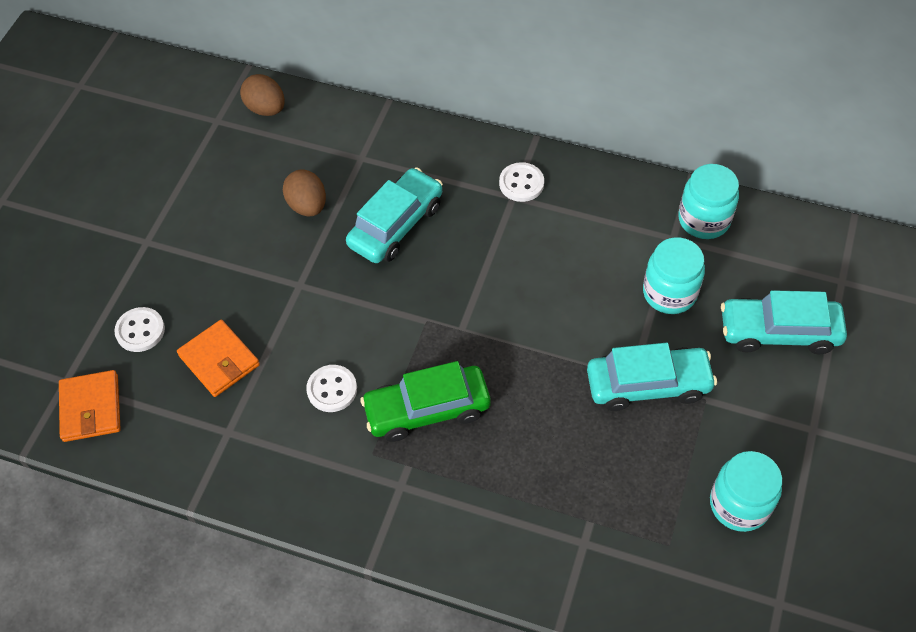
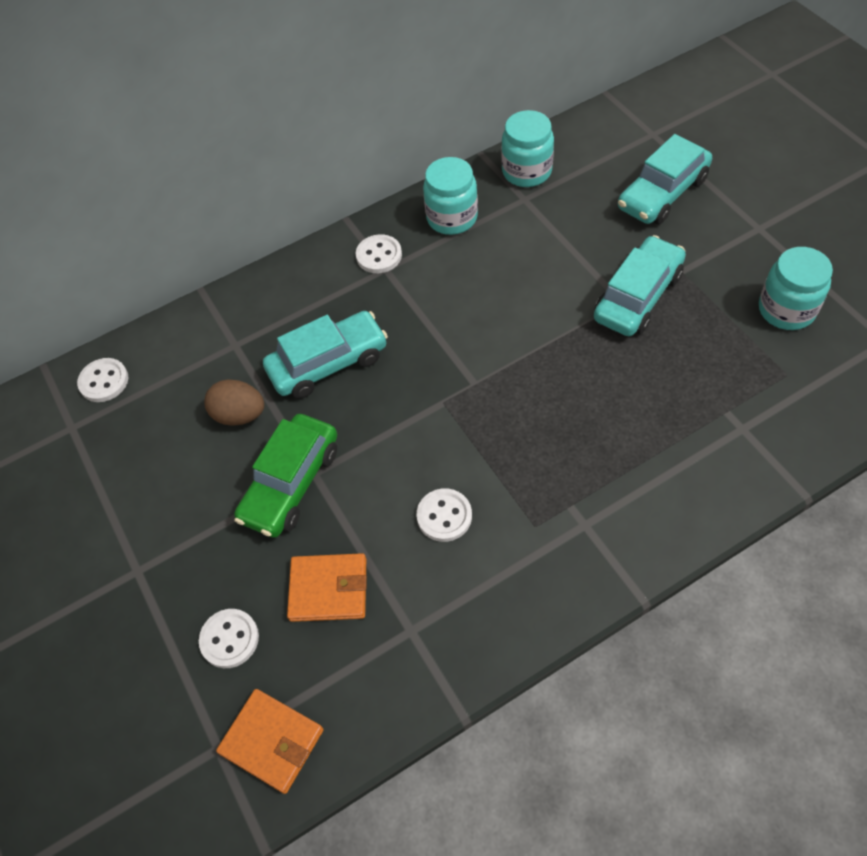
camera: 45 degrees left, 0 degrees up
(266, 109) = (104, 381): brown egg -> white button
(396, 225) = (328, 363): turquoise car -> turquoise car turned 75 degrees clockwise
(427, 410) = (529, 457): green car -> green car (291, 483)
(669, 293) = (570, 232): turquoise jar -> turquoise jar (452, 218)

